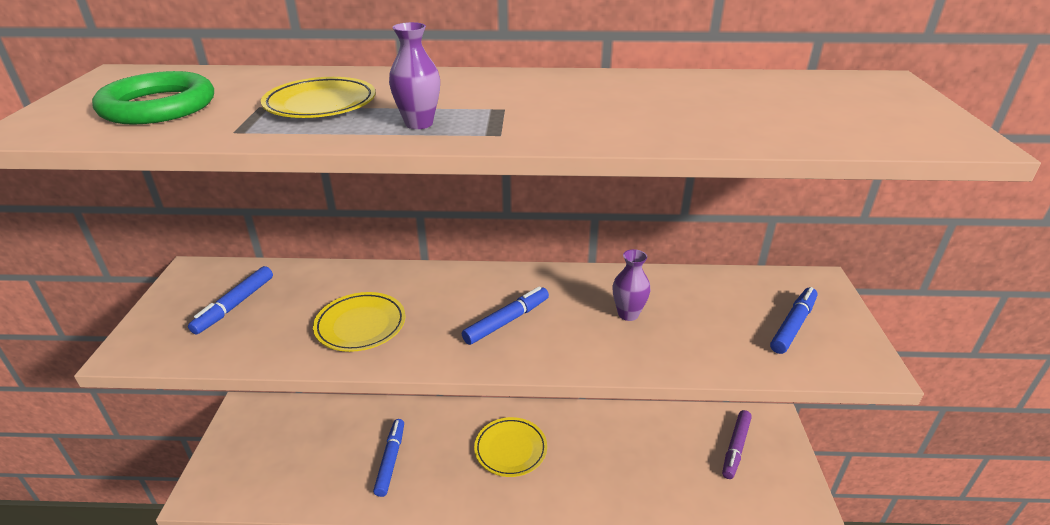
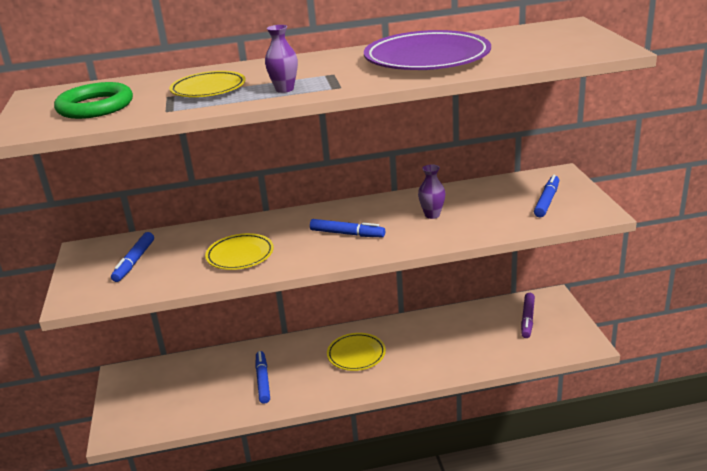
camera: 10 degrees left, 5 degrees down
(507, 321) = (347, 234): blue marker -> blue marker turned 75 degrees clockwise
(651, 106) = (427, 59): none -> purple plate

